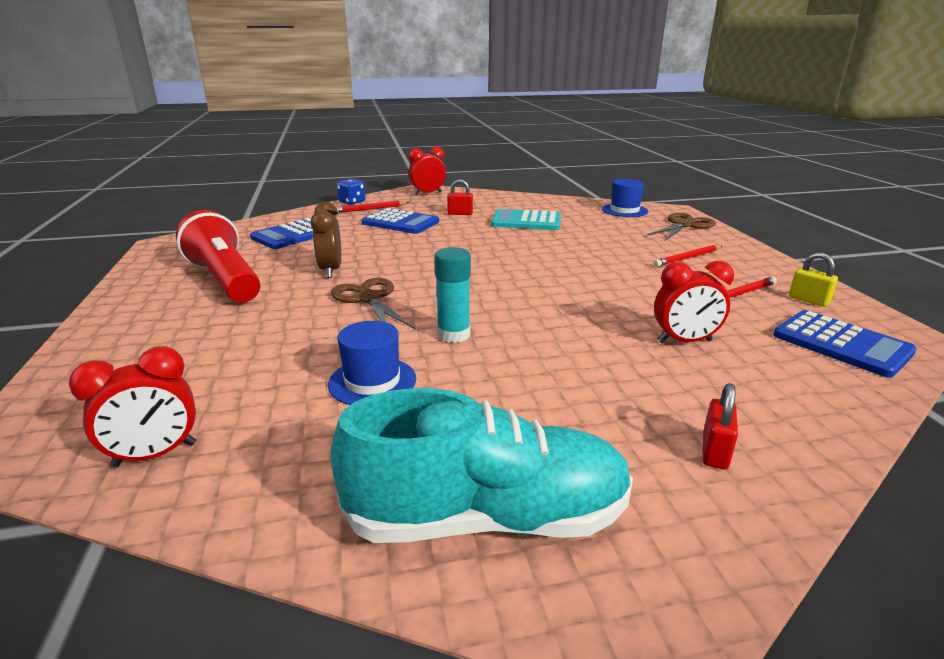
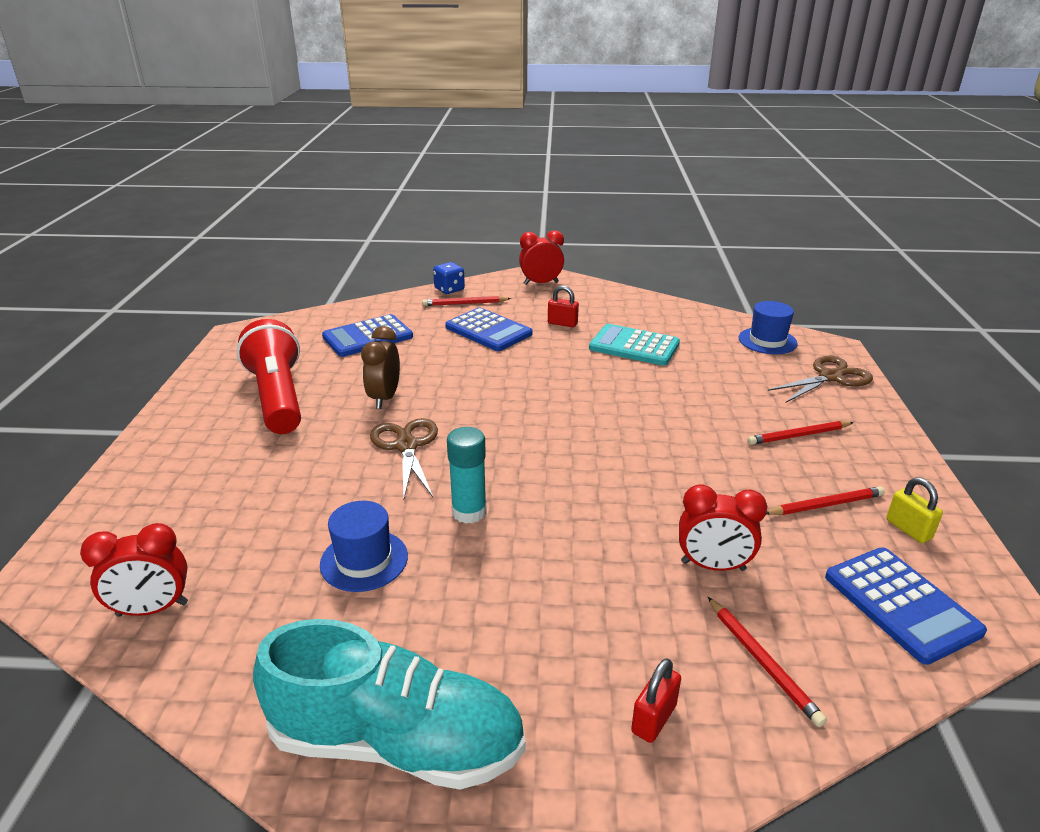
camera: 15 degrees right, 5 degrees up
(771, 396) = (762, 662): none -> red pencil

